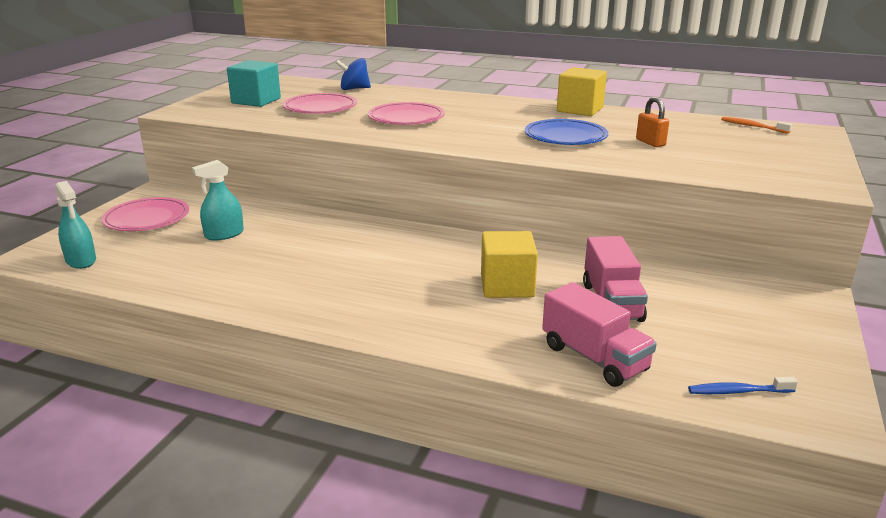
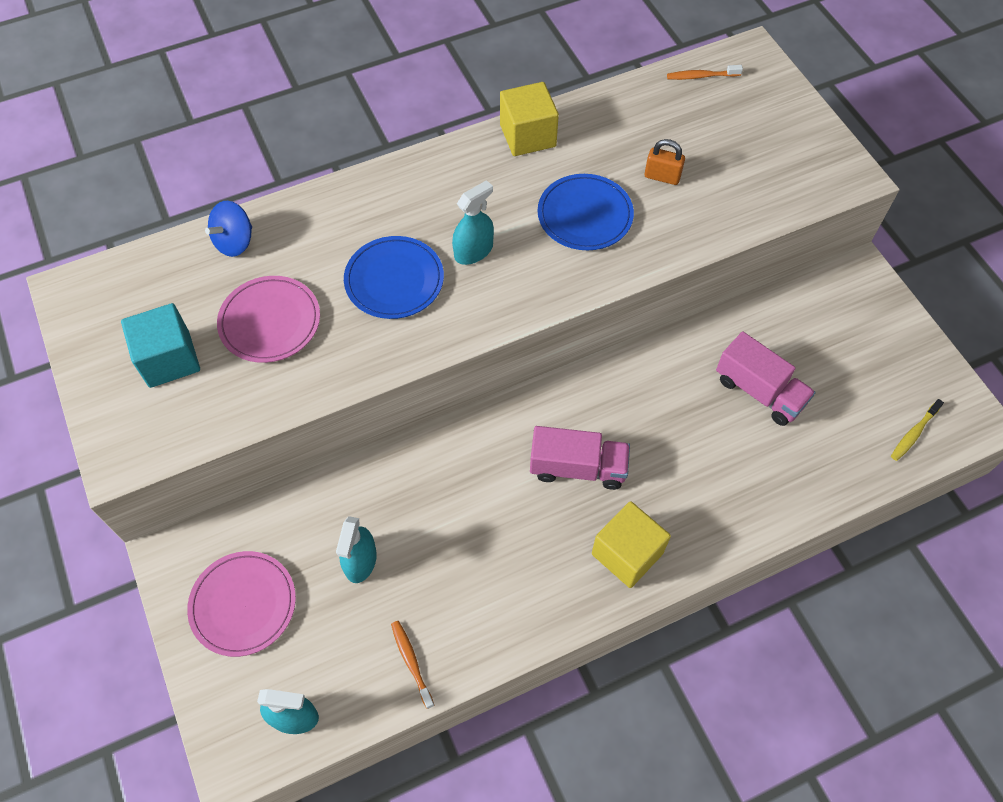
camera: 45 degrees left, 35 degrees up
(168, 277) = (411, 662): none -> orange toothbrush
(406, 118) = (394, 280): pink plate -> blue plate
(469, 125) = (473, 251): none -> turquoise spray bottle
(507, 286) = (674, 431): yellow cube -> yellow cube (627, 553)
(594, 358) = (813, 471): pink truck -> pink truck (577, 467)
(737, 391) = (913, 433): blue toothbrush -> yellow toothbrush

